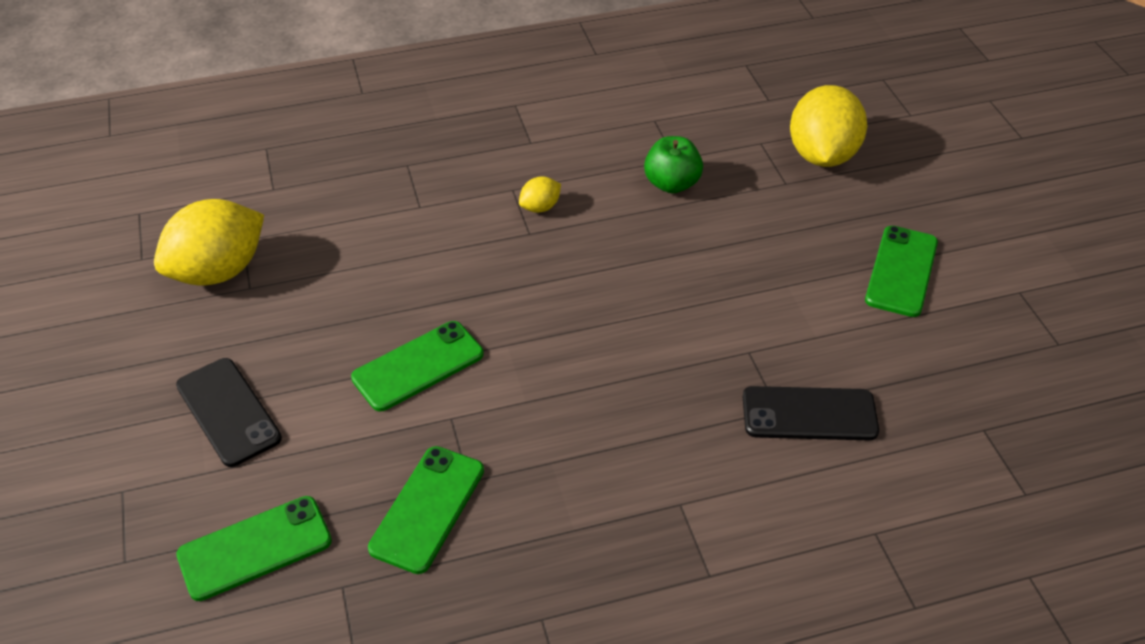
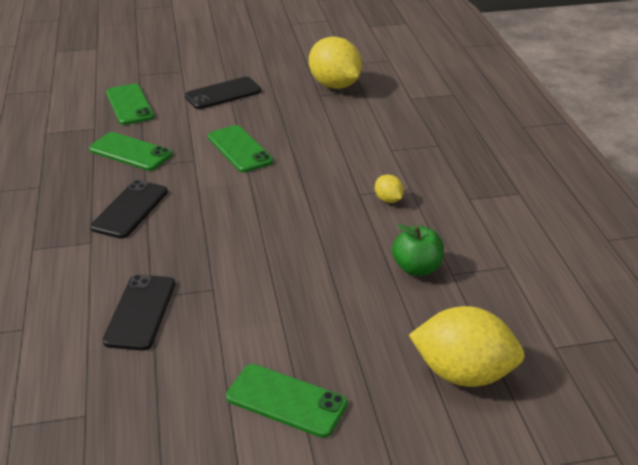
camera: 95 degrees right, 10 degrees down
(593, 473) = (130, 209): none -> black phone

